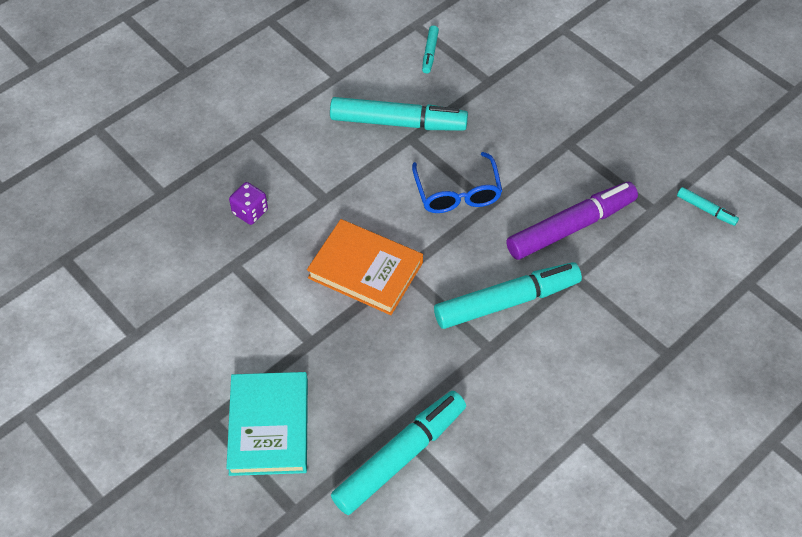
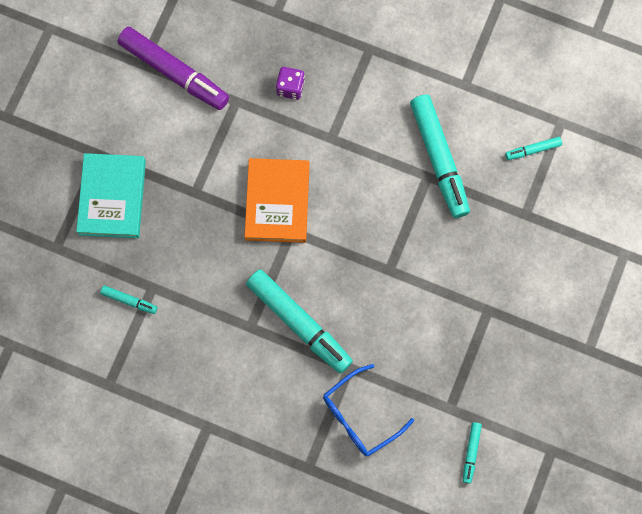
camera: 65 degrees right, 20 degrees up
(269, 426) = (112, 197): turquoise book -> turquoise book turned 60 degrees counterclockwise
(400, 457) = (129, 301): turquoise marker -> turquoise marker, size x0.45
(457, 192) = (388, 239): blue glasses -> blue glasses (360, 416)
(571, 227) = (397, 346): purple marker -> purple marker (174, 72)

